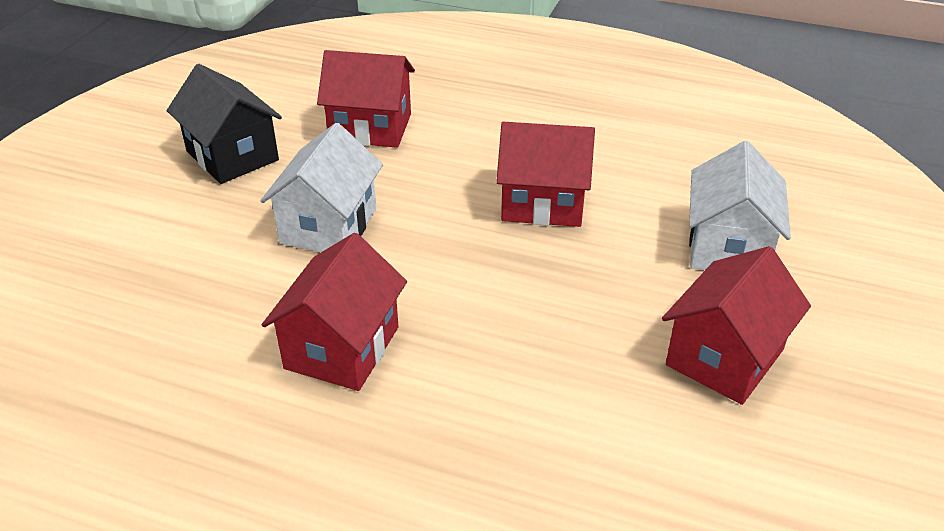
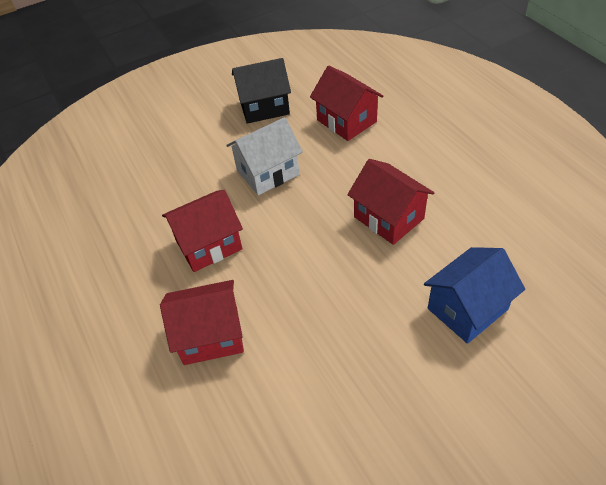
camera: 45 degrees right, 10 degrees up
(232, 156) = (264, 107): black house -> black house turned 75 degrees clockwise
(724, 357) = (383, 374): red house -> red house (211, 335)
(728, 246) = (467, 309): white house -> blue house

